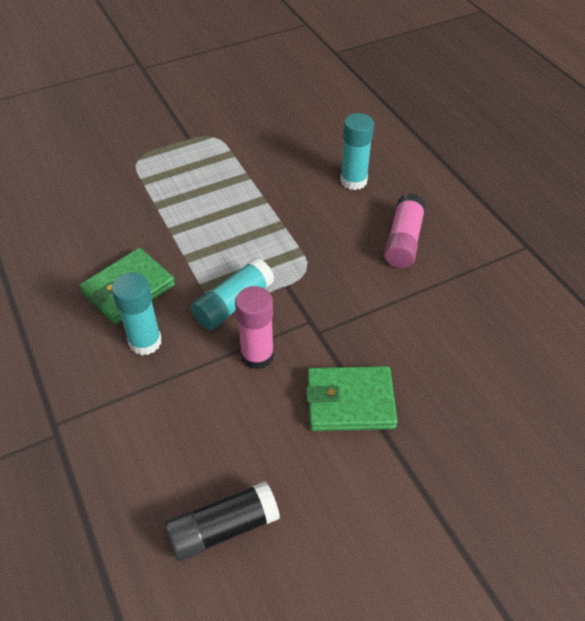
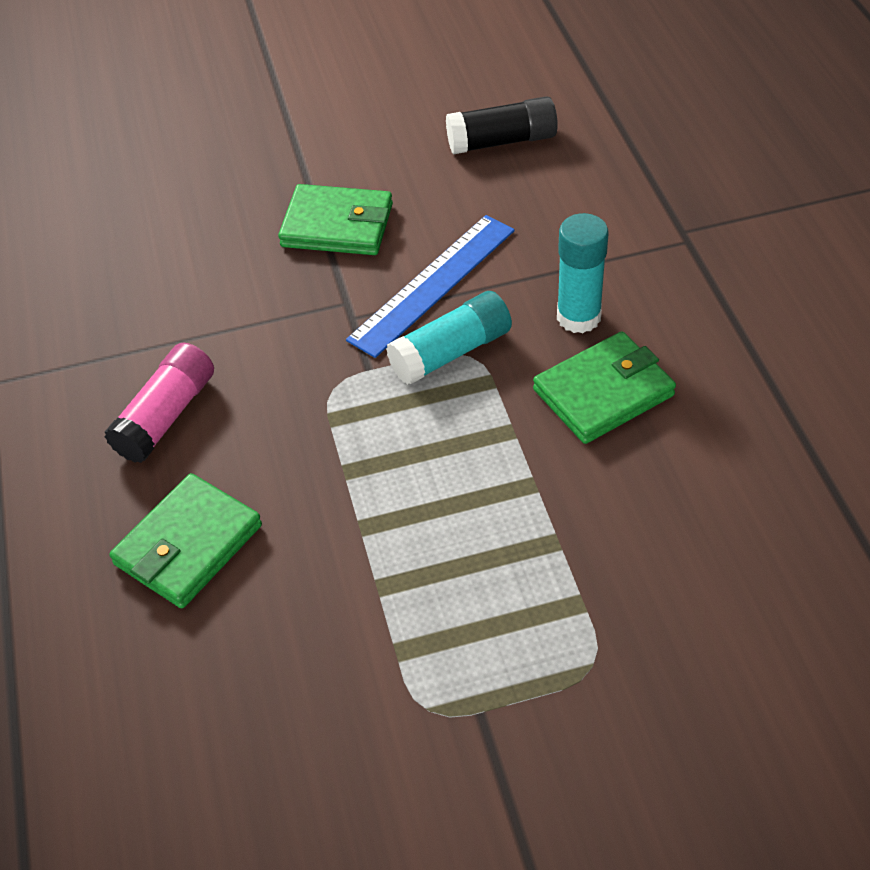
camera: 165 degrees left, 0 degrees up
(257, 355) = (433, 284): pink glue stick -> blue ruler
(353, 181) = (188, 545): turquoise glue stick -> green wallet

